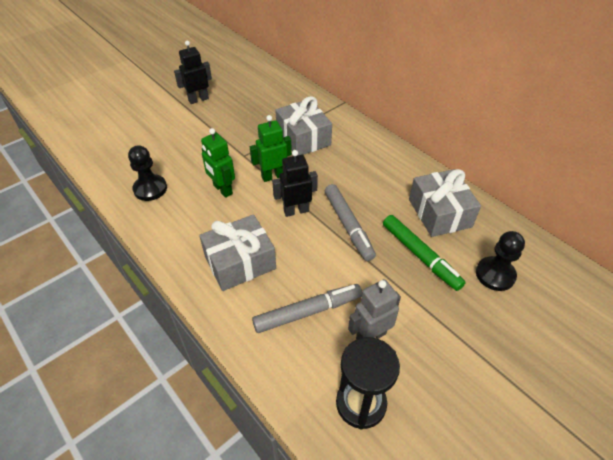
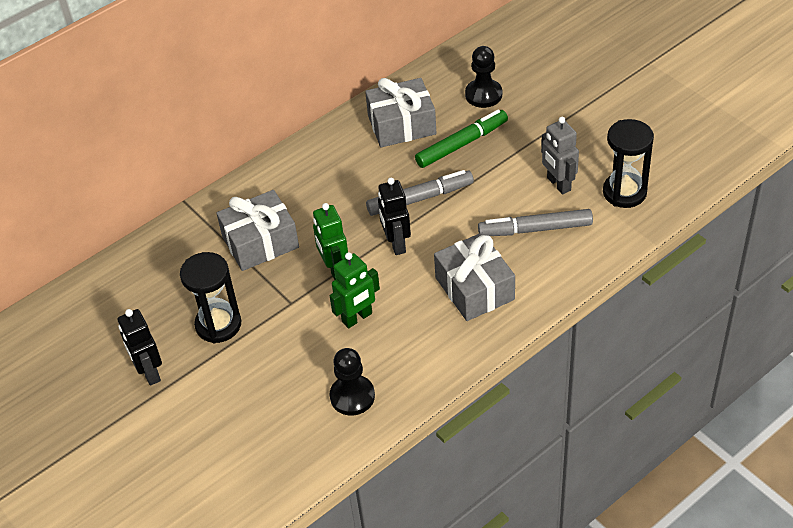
camera: 85 degrees left, 0 degrees up
(230, 124) = (218, 325): none -> black hourglass
(308, 312) = (535, 229): grey marker -> grey marker turned 75 degrees counterclockwise

